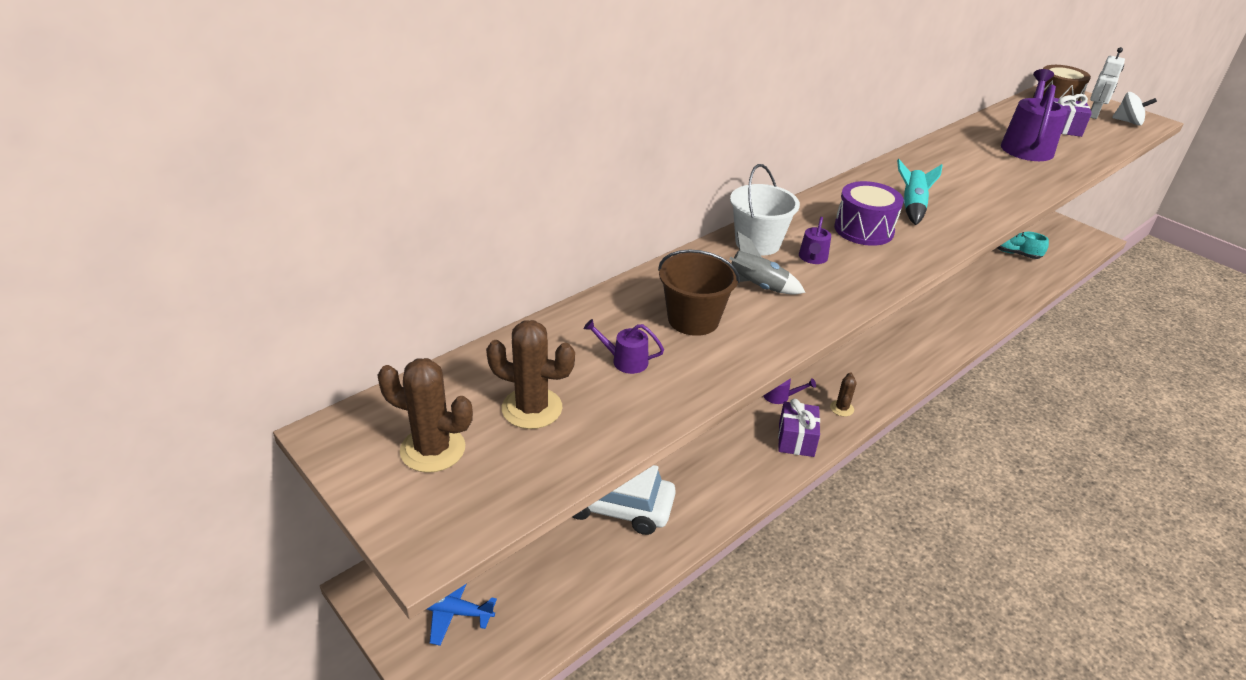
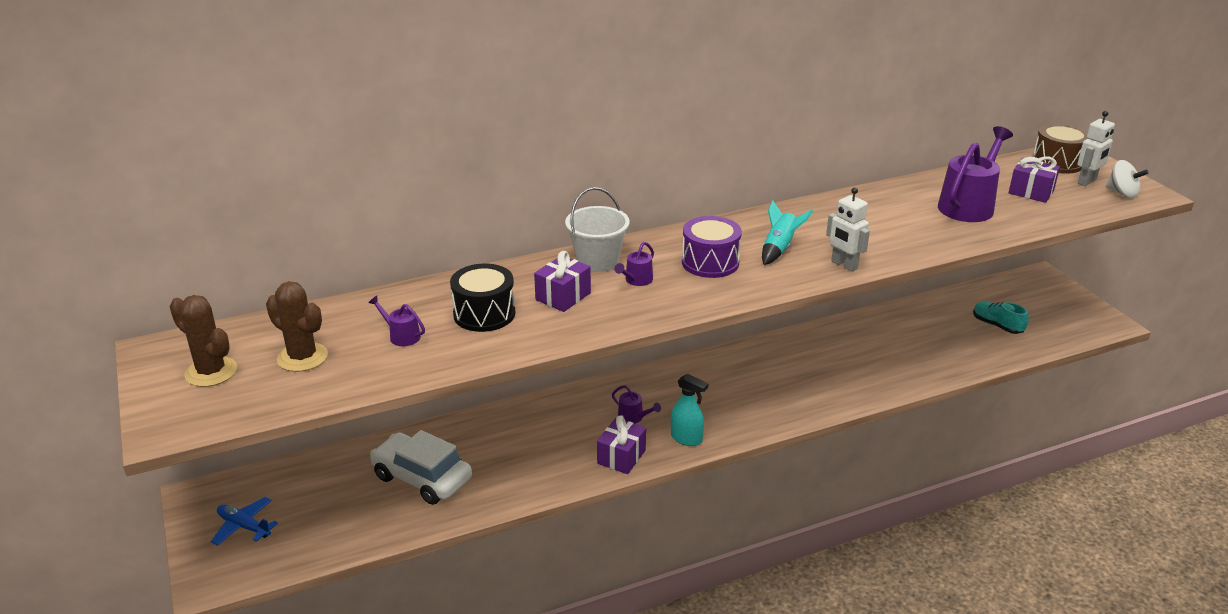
camera: 20 degrees right, 5 degrees down
(693, 319) = (484, 314): brown bucket -> black drum
(757, 287) = (563, 296): grey rocket -> purple gift
(841, 408) = (686, 439): brown cactus -> turquoise spray bottle
(980, 215) = (844, 265): none -> white robot

